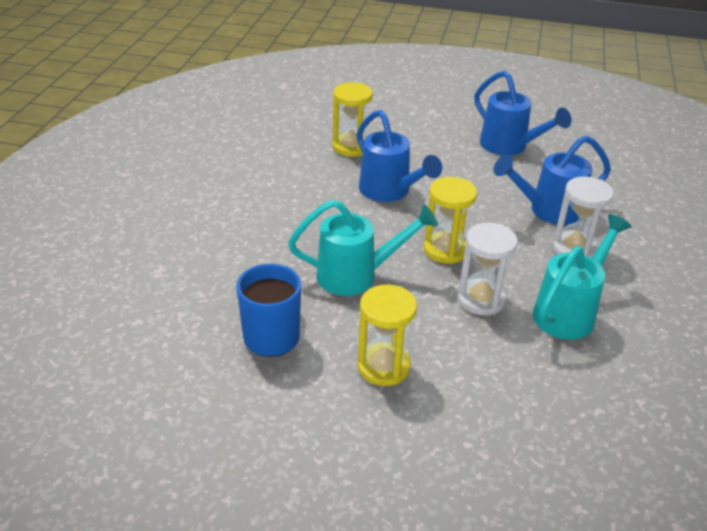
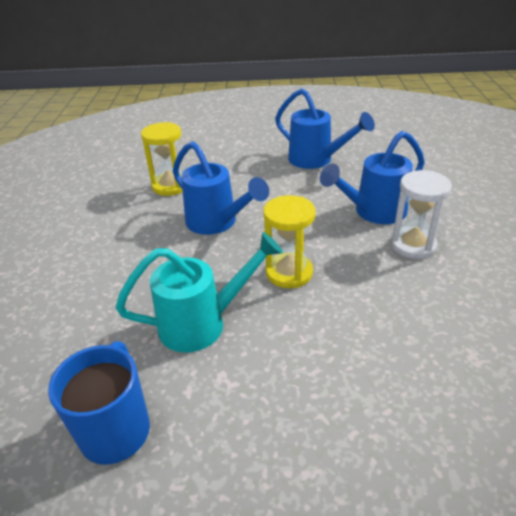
camera: 10 degrees left, 0 degrees up
(383, 366) = (260, 440): yellow hourglass -> none
(481, 299) = (343, 322): white hourglass -> none
(569, 312) = (437, 316): turquoise watering can -> none

